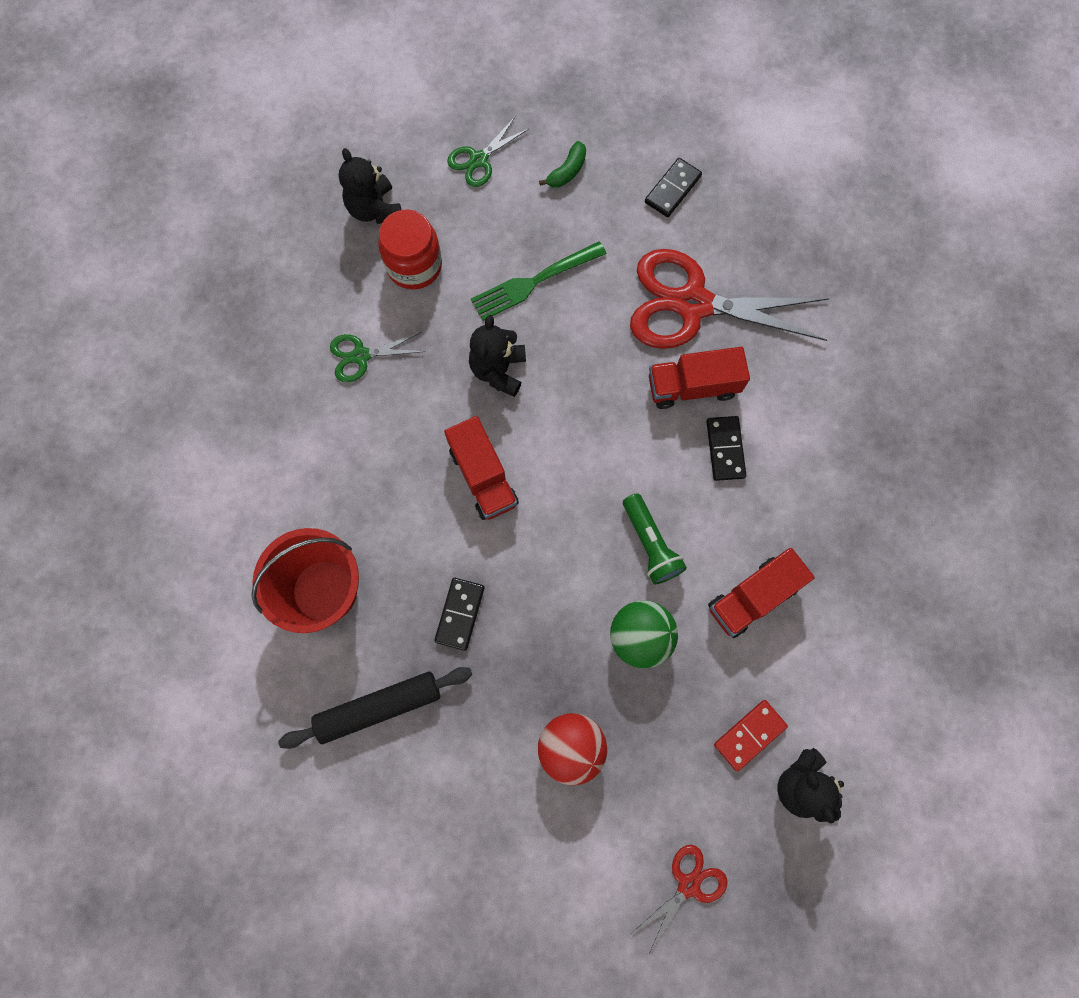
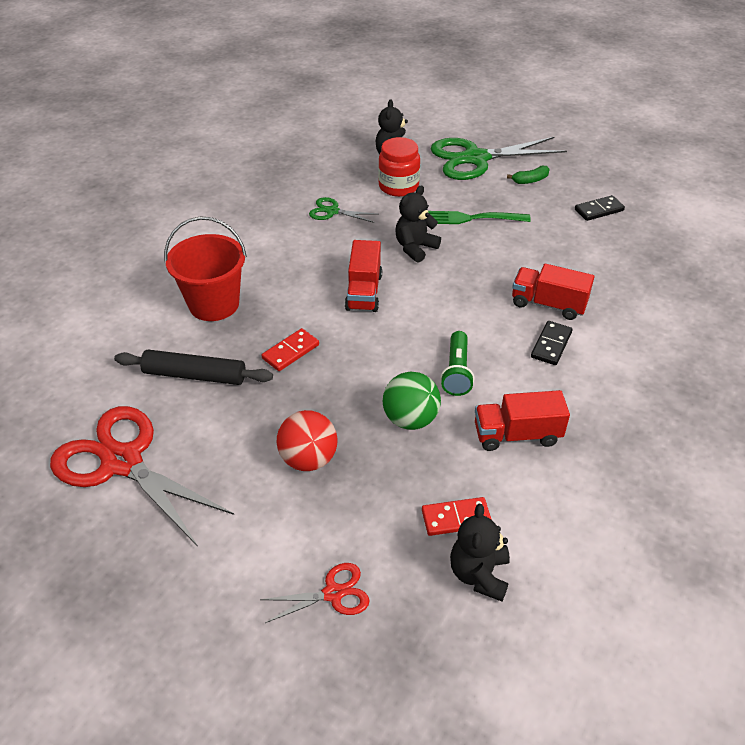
camera: 30 degrees right, 30 degrees down
(460, 614) = (291, 352): black domino -> red domino
(479, 160) = (475, 158): green scissors -> green scissors, size x2.12
(693, 304) = (576, 265): red scissors -> red scissors (122, 462)

